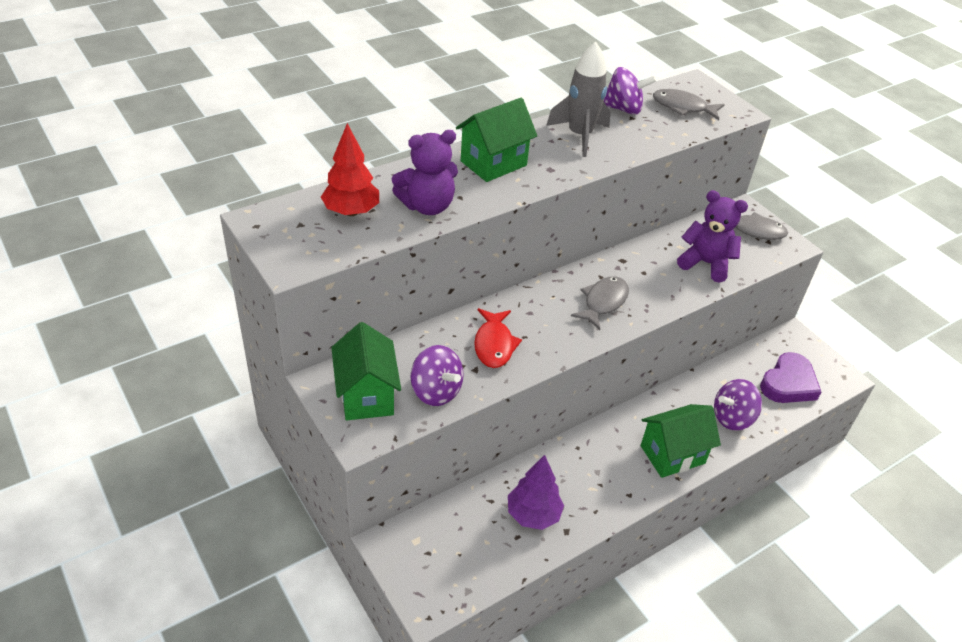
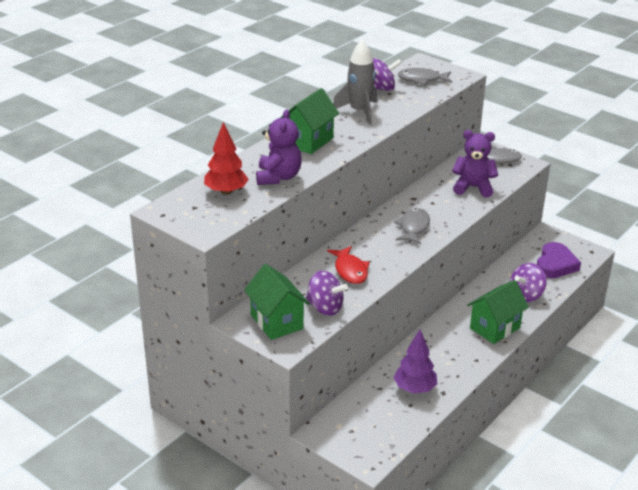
camera: 15 degrees left, 10 degrees down
(427, 206) = (278, 177): purple teddy bear -> purple teddy bear turned 45 degrees counterclockwise

